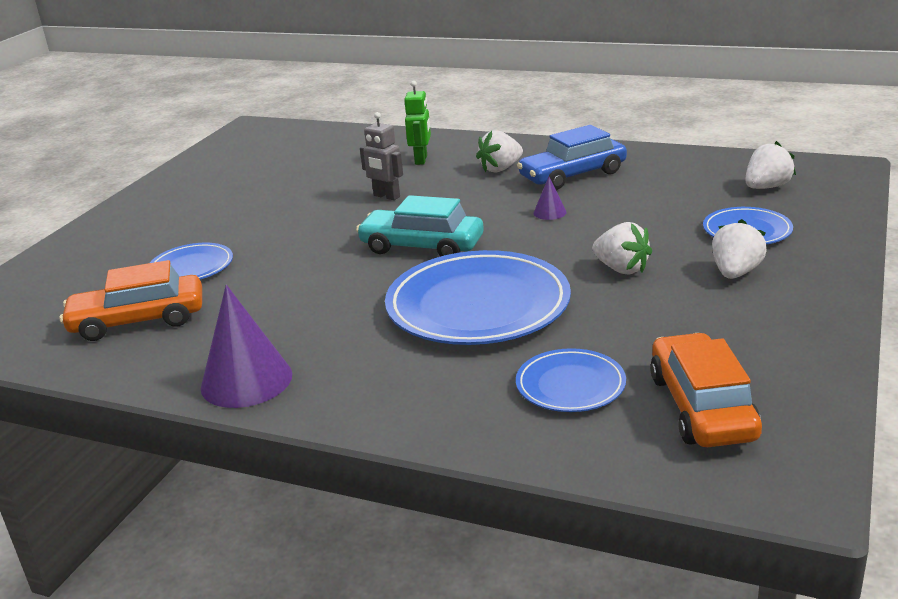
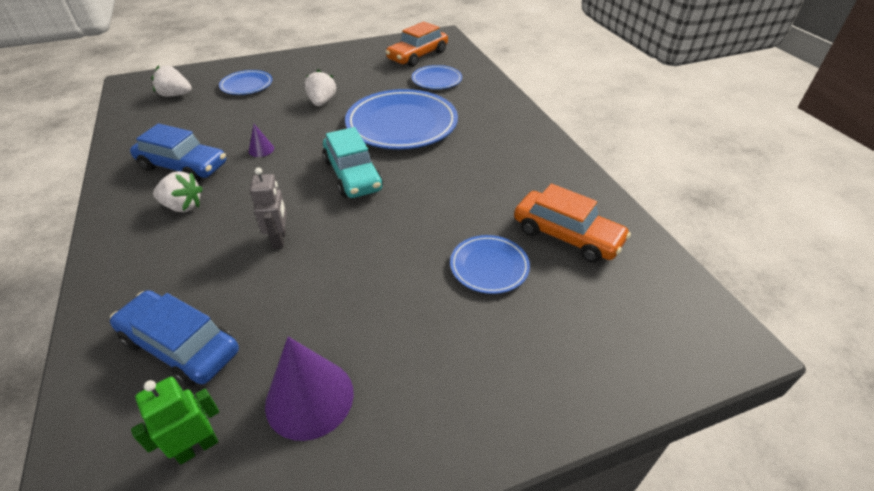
camera: 135 degrees left, 15 degrees up
(246, 380) = (545, 153): purple cone -> purple cone (309, 398)
(341, 154) = (180, 346): none -> blue car
(421, 160) = (176, 267): green robot -> green robot (197, 447)
(735, 273) = (300, 76): white strawberry -> none

